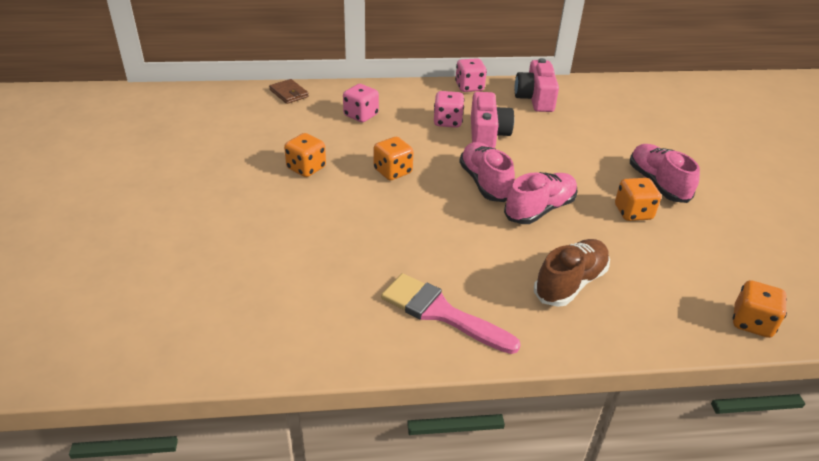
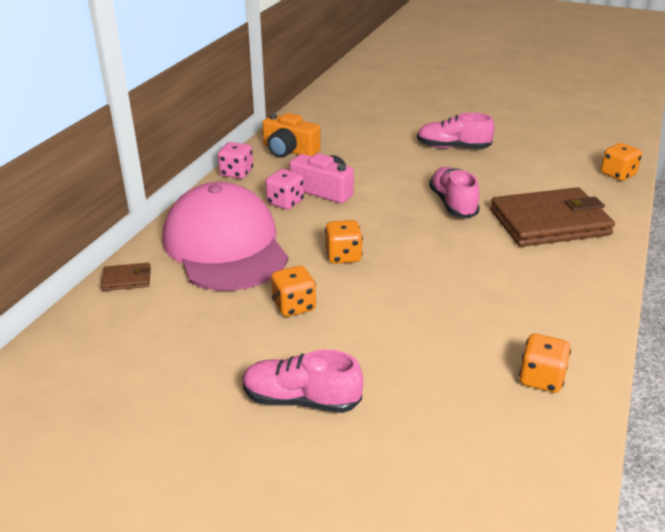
camera: 60 degrees left, 5 degrees down
(361, 115) = (225, 245): pink dice -> pink cap
(441, 313) = (559, 291): pink brush -> none
(485, 182) = (397, 215): pink shoe -> pink shoe (301, 399)
(535, 98) = (289, 150): pink camera -> orange camera
(570, 283) = (549, 222): brown shoe -> brown wallet
(633, 213) = (481, 169): orange dice -> orange dice (541, 378)

